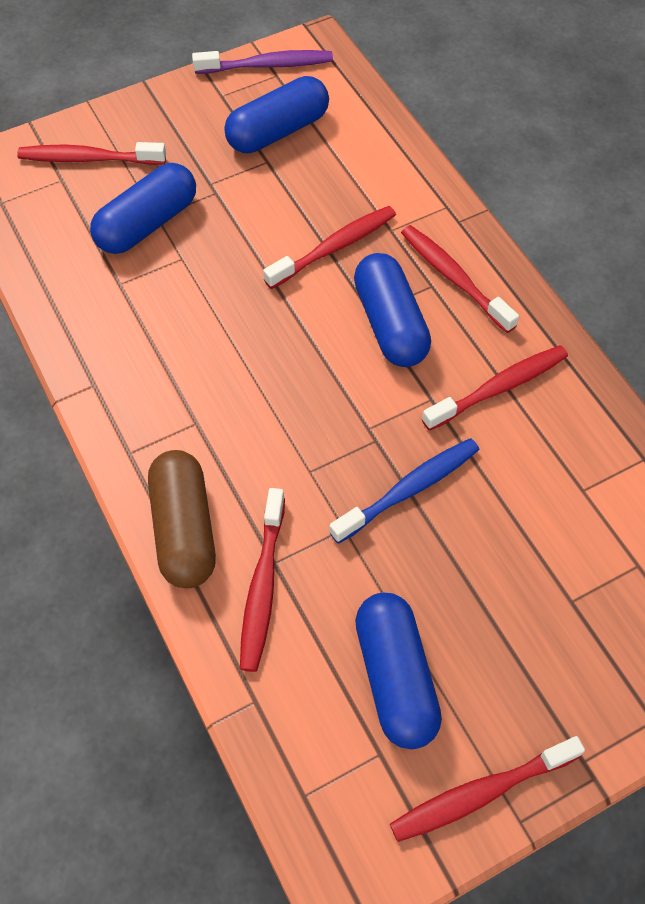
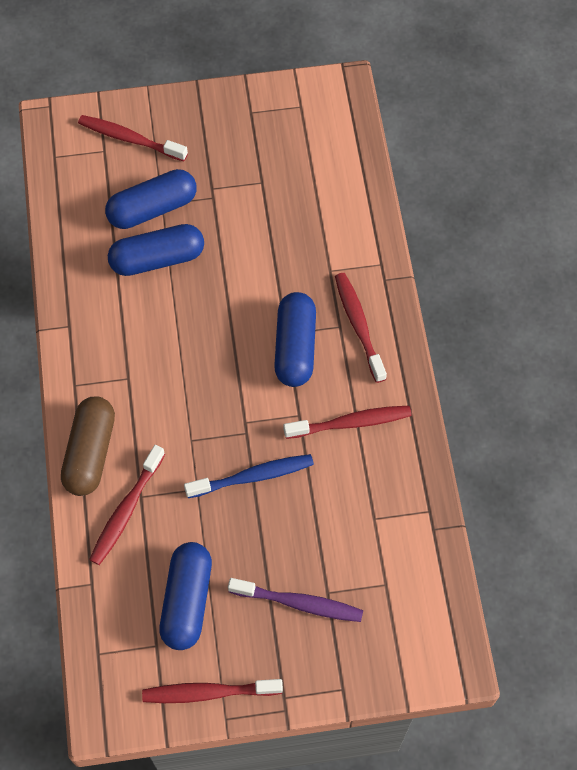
camera: 20 degrees right, 5 degrees up
(267, 65) = (297, 95): purple toothbrush -> purple toothbrush (299, 603)
(278, 131) = (280, 158): blue capsule -> blue capsule (157, 259)
(334, 247) = (281, 272): red toothbrush -> none

